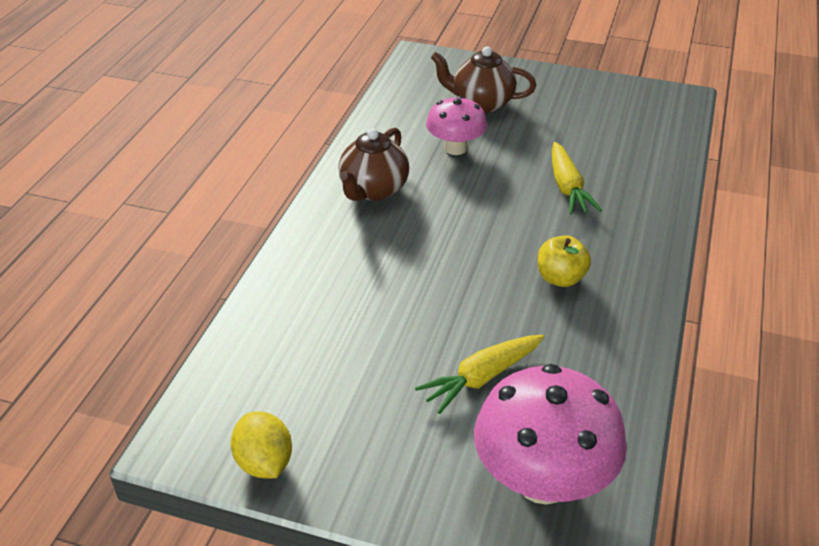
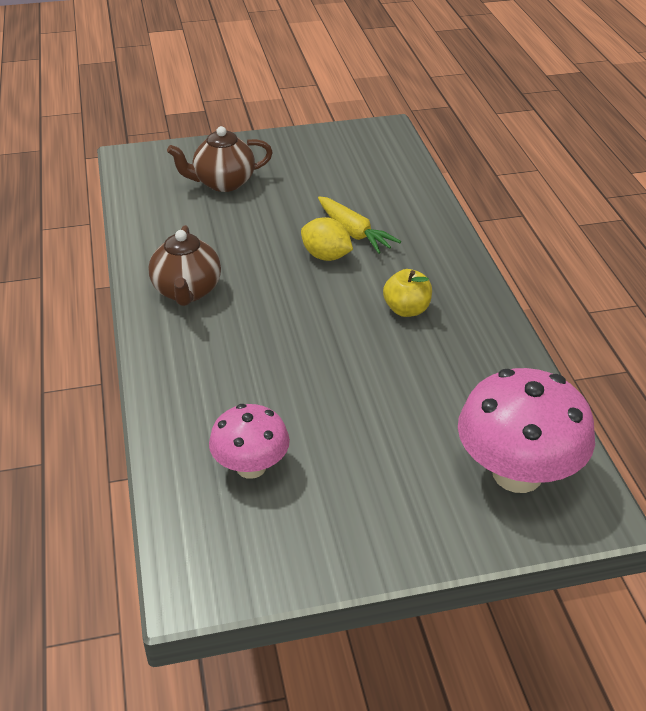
camera: 30 degrees left, 0 degrees up
(264, 463) = (285, 564): yellow lemon -> yellow lemon (326, 256)
(455, 148) = (232, 230): pink mushroom -> pink mushroom (251, 467)
(481, 378) = (408, 415): yellow carrot -> none

